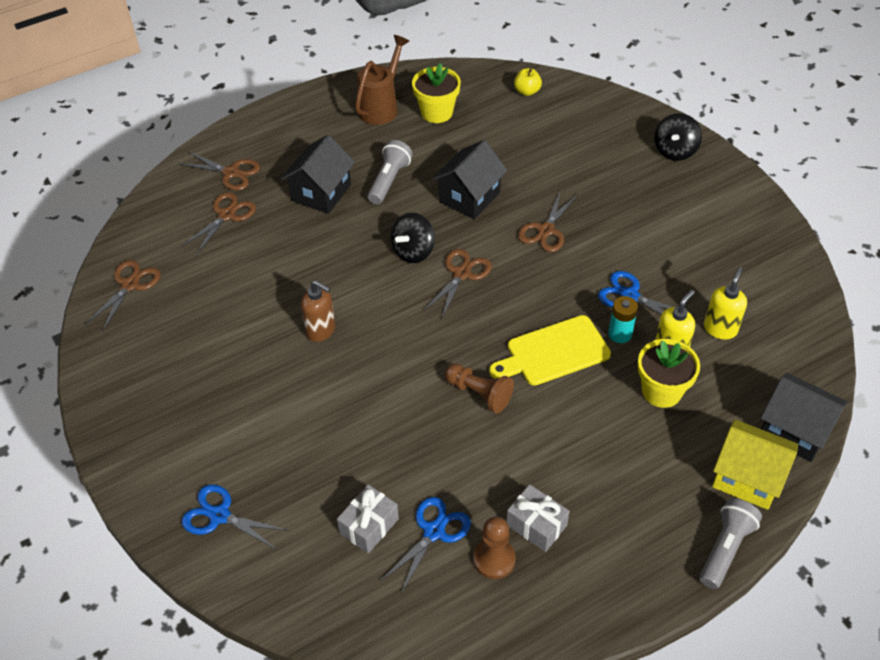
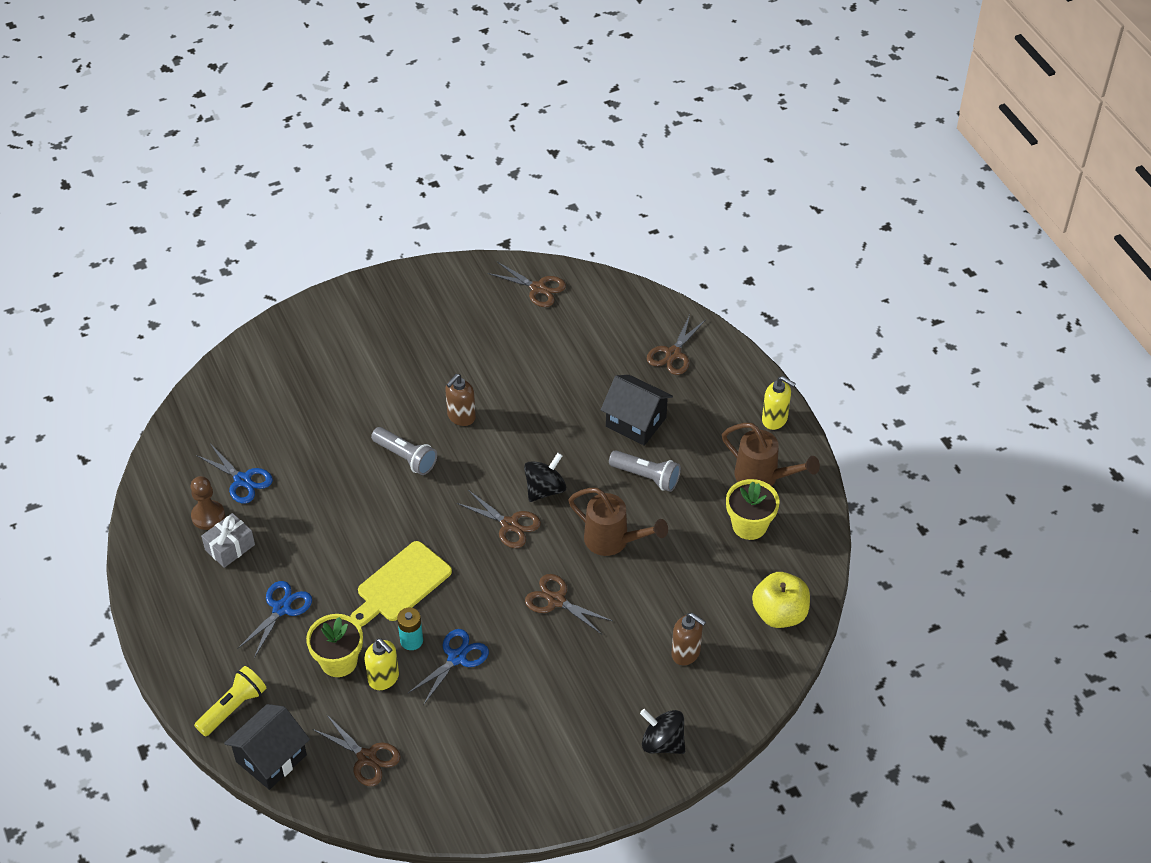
camera: 95 degrees right, 0 degrees up
(219, 515) = (292, 351): blue scissors -> blue scissors (281, 608)
(226, 215) = (614, 351): brown scissors -> brown scissors (367, 757)
(369, 526) = (259, 440): grey gift -> none
(413, 251) = (545, 489): black spinning top -> black spinning top turned 90 degrees clockwise
(469, 197) = (613, 541): black house -> brown watering can
(479, 394) = (367, 523): brown pawn -> none
(527, 91) = (779, 614): yellow apple -> yellow apple, size x1.79
(553, 352) = (401, 584): yellow cutting board -> yellow cutting board turned 120 degrees counterclockwise
(581, 143) = (686, 653): none -> brown soap dispenser
(720, 329) = (401, 726): yellow soap dispenser -> yellow soap dispenser (775, 419)
(725, 549) = (172, 674): grey flashlight -> grey flashlight (406, 457)
(747, 477) = (233, 707): yellow house -> yellow flashlight

